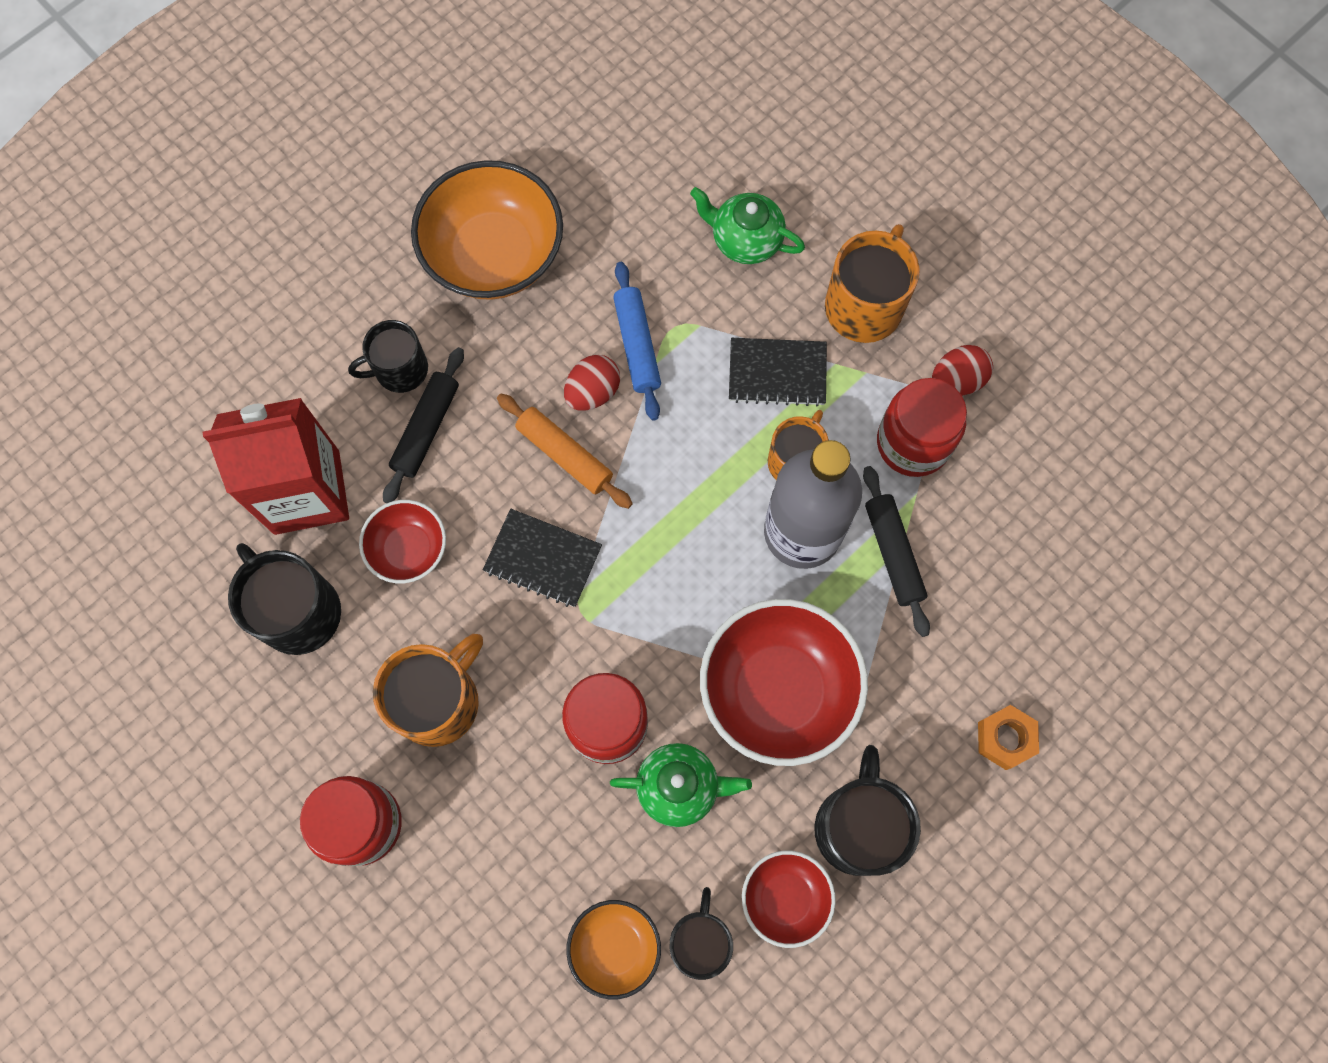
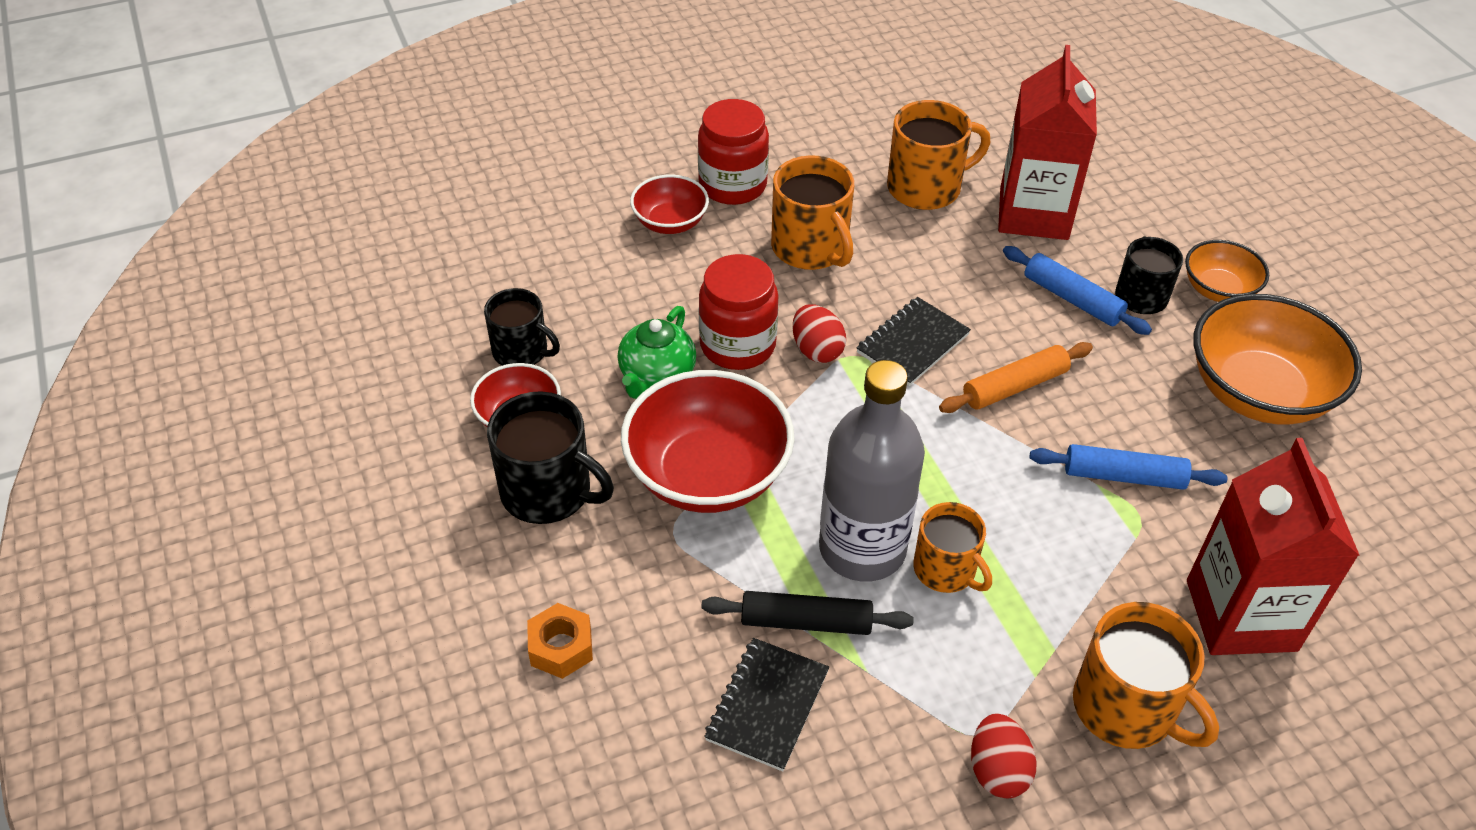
camera: 110 degrees right, 25 degrees down
(298, 611) = (926, 187): black mug -> orange mug
(408, 549) = (956, 261): red bowl -> red bowl (670, 222)
(426, 429) = (1072, 299): black rolling pin -> blue rolling pin
(593, 392) = (1078, 426): red egg -> red egg (817, 350)
(615, 947) = (550, 299): orange bowl -> orange bowl (1218, 289)
(745, 240) = (1241, 615): green teapot -> red carton
(777, 373) = (1057, 589): black notebook -> black notebook (767, 705)
(913, 443) = (930, 691): red jar -> none

